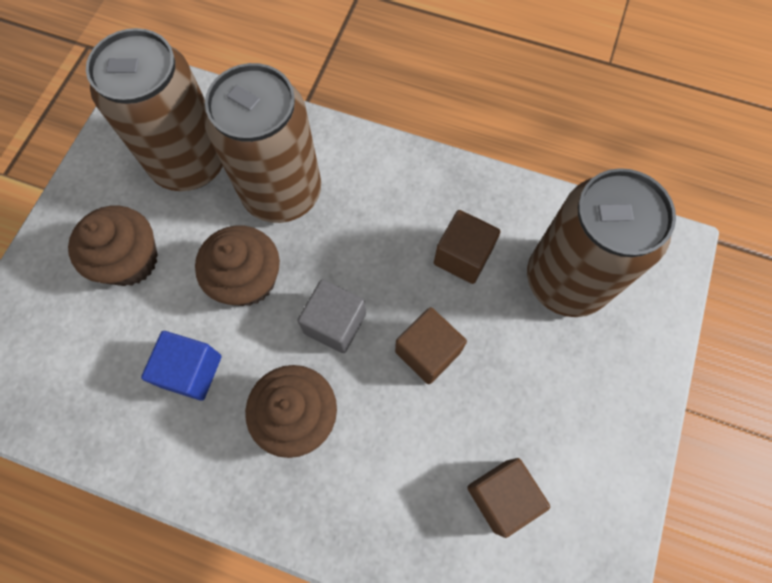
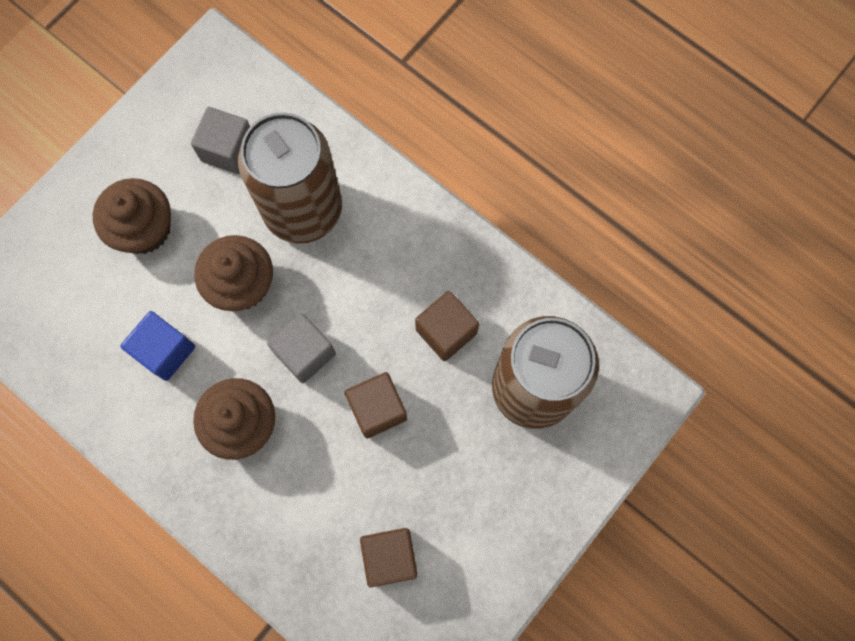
camera: 20 degrees right, 5 degrees up
(190, 162) = (228, 150): brown can -> grey cube

